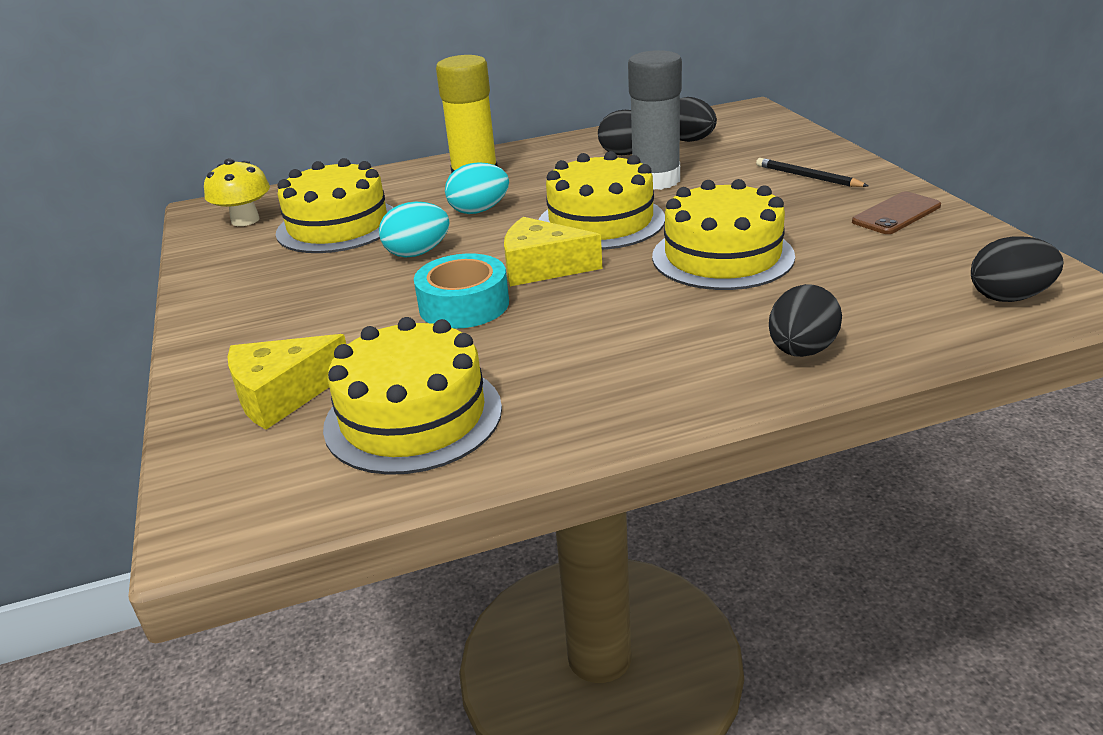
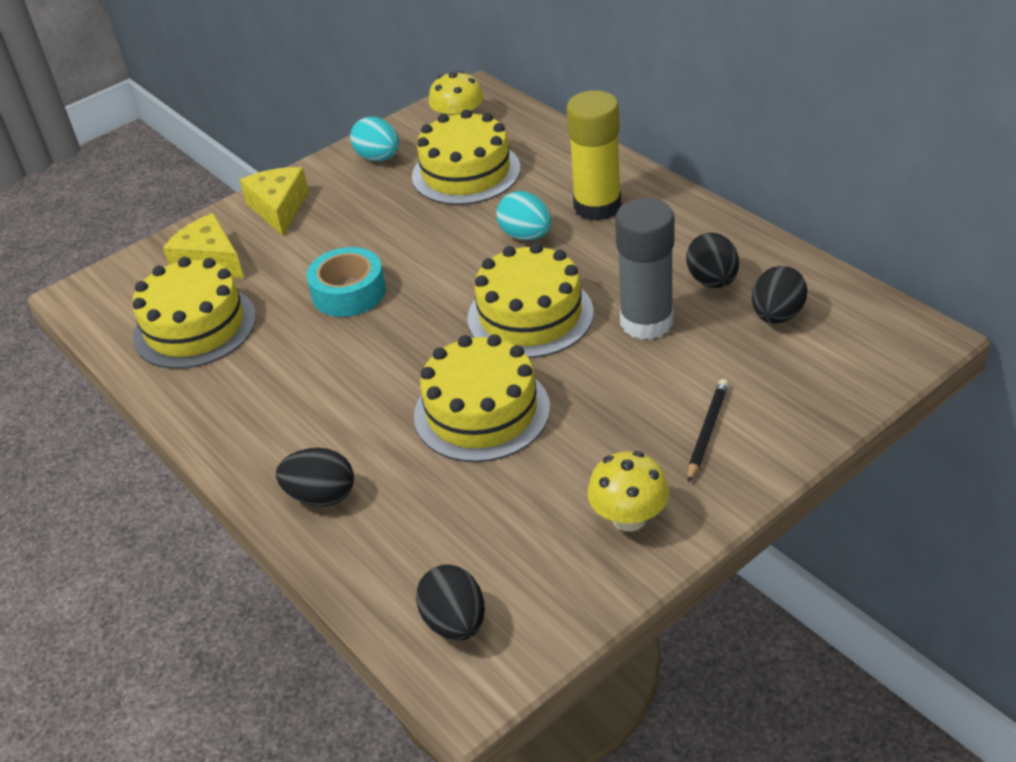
camera: 70 degrees right, 10 degrees up
(417, 253) = (429, 235): turquoise egg -> turquoise egg (378, 158)
(542, 267) = (424, 311): yellow cheese -> yellow cheese (279, 208)
(896, 214) = (629, 518): brown phone -> yellow mushroom

